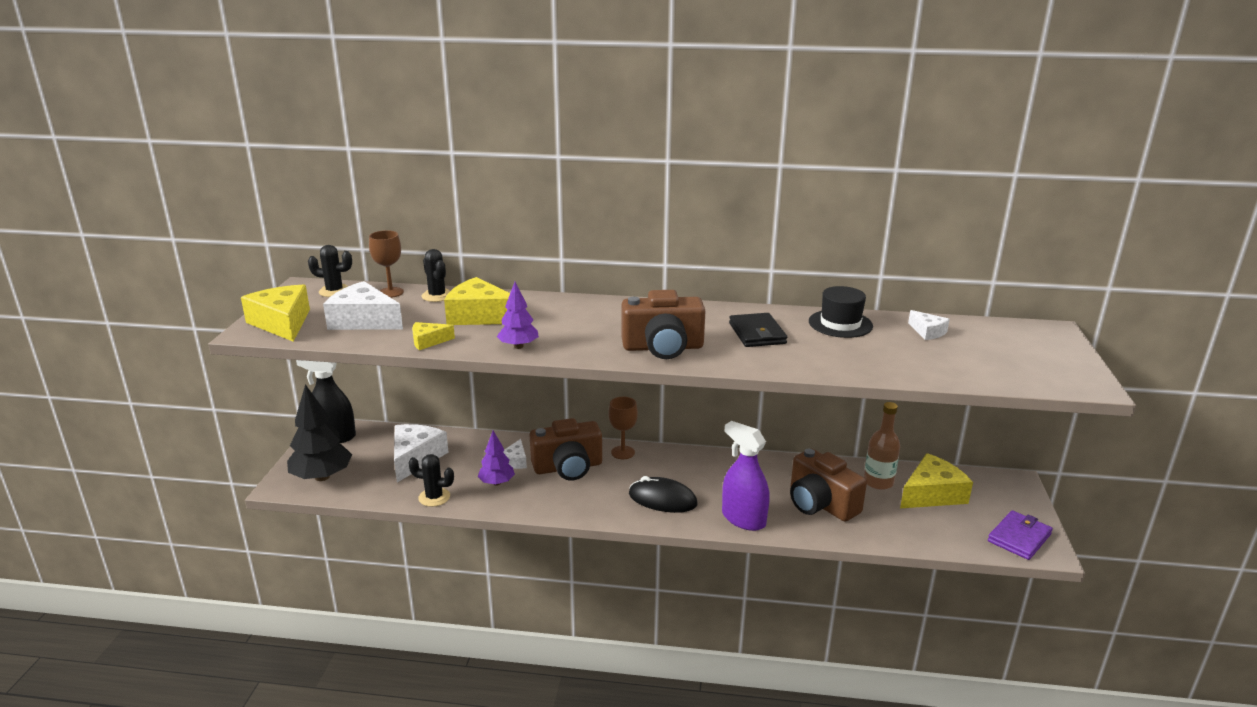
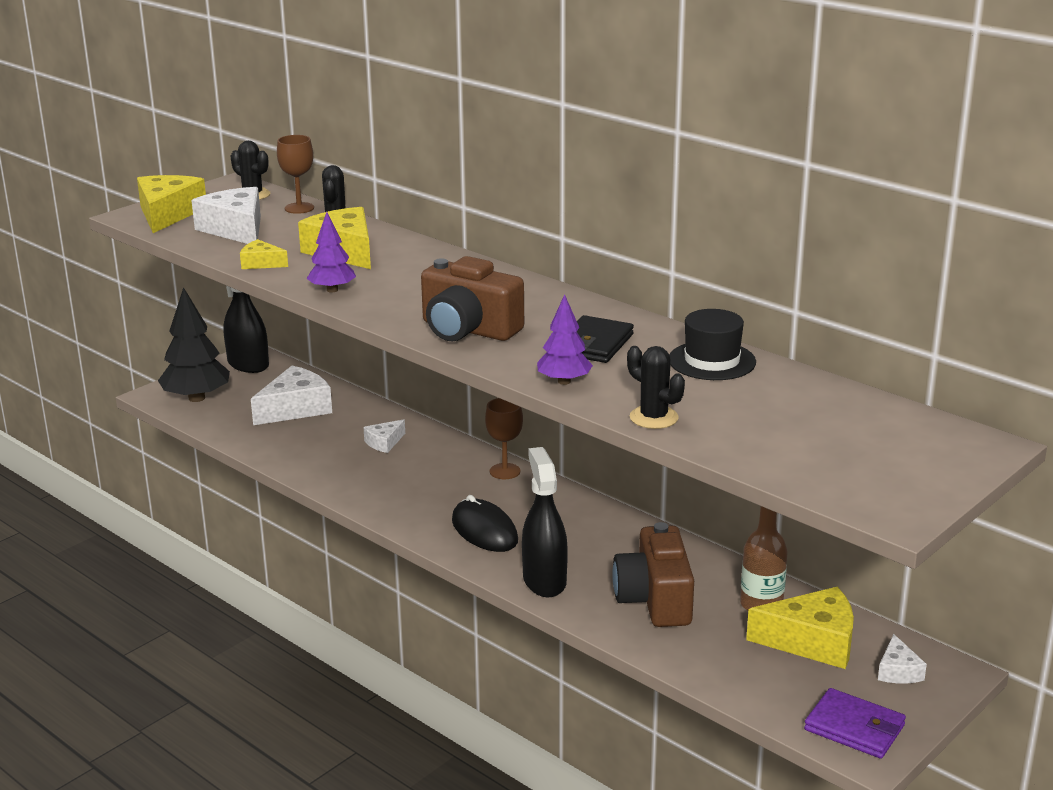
camera: 35 degrees right, 0 degrees up
(434, 497) = (269, 450): black cactus -> black cactus (654, 418)
(496, 483) = (341, 457): purple tree -> purple tree (564, 381)
(568, 467) = (429, 466): brown camera -> none
(743, 519) = (544, 581): purple spray bottle -> black spray bottle
(927, 332) = (805, 399): white cheese -> white cheese (898, 671)
(1019, 538) = (854, 728): purple wallet -> purple wallet turned 45 degrees clockwise

